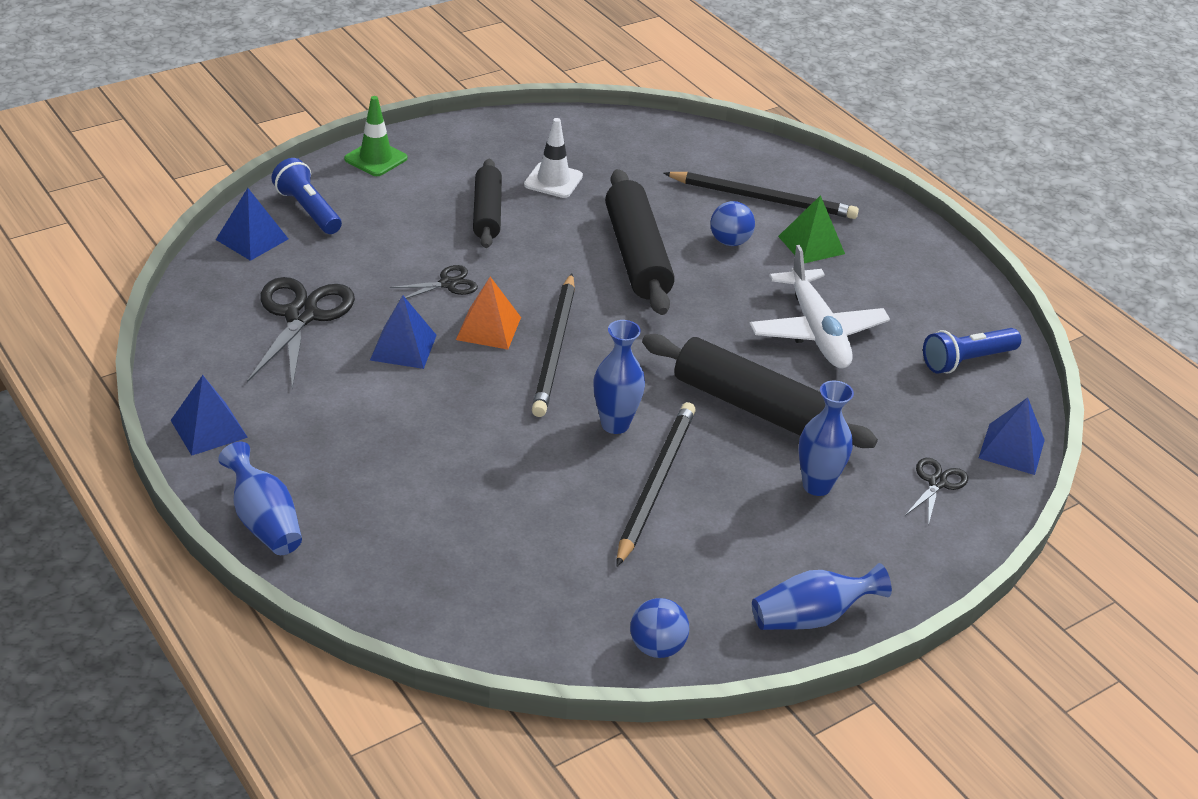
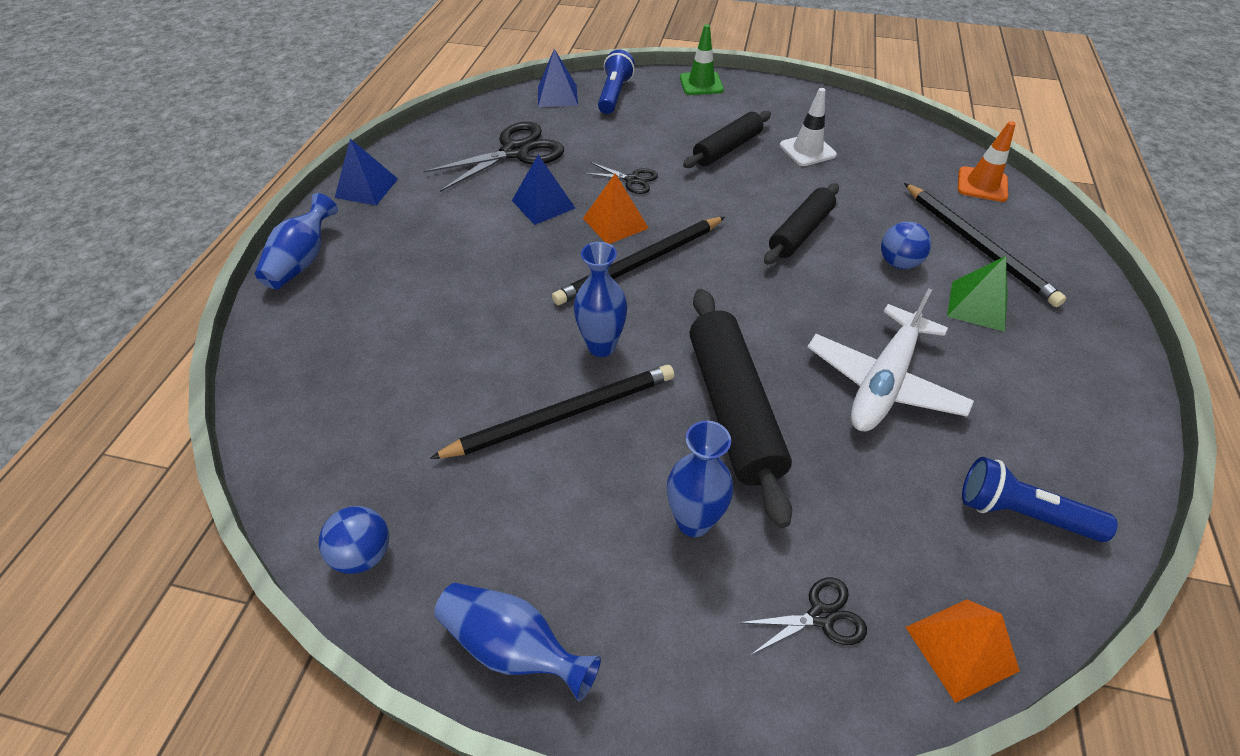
camera: 50 degrees right, 10 degrees up
(637, 255) = (800, 232): black rolling pin -> black rolling pin, size x0.65
(712, 145) = (982, 185): none -> orange traffic cone
(1011, 449) = (961, 648): blue pyramid -> orange pyramid

